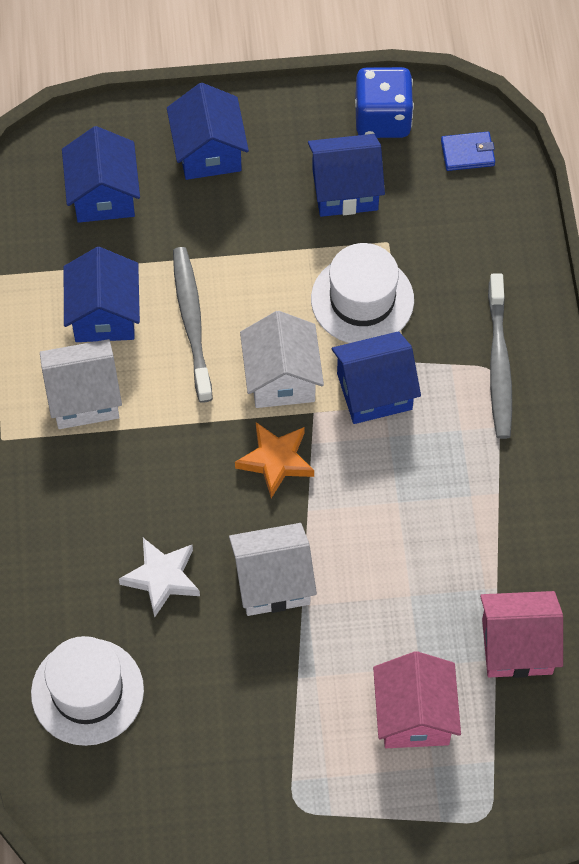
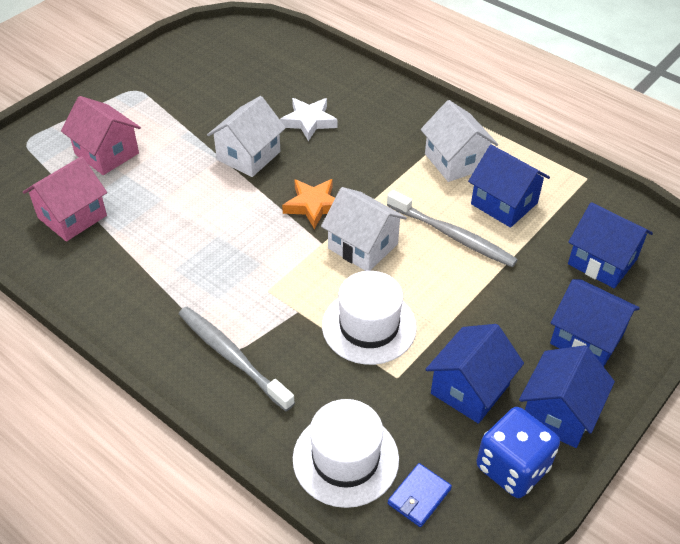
camera: 135 degrees right, 15 degrees down
(84, 398) = (455, 161): white house -> white house turned 60 degrees counterclockwise
(87, 692) = (288, 66): white hat -> white hat (345, 459)
(374, 391) = (298, 280): blue house -> blue house (559, 413)

